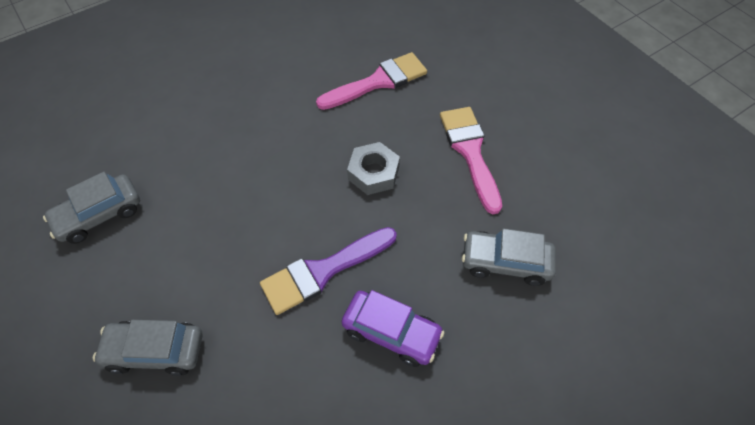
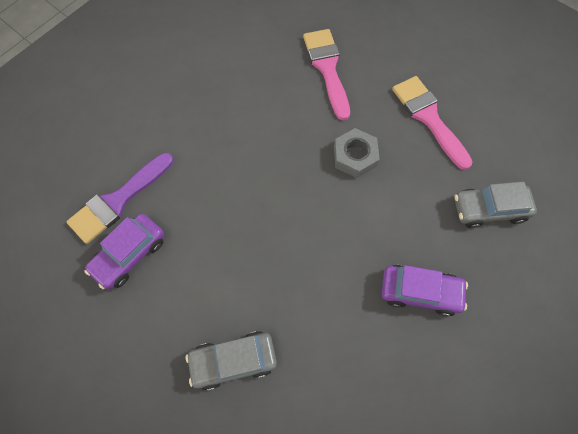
camera: 15 degrees left, 10 degrees up
(99, 215) = (130, 254): grey car -> purple car
(323, 271) = (345, 255): purple brush -> purple brush (118, 200)
(378, 81) = (327, 68): pink brush -> pink brush turned 60 degrees counterclockwise

